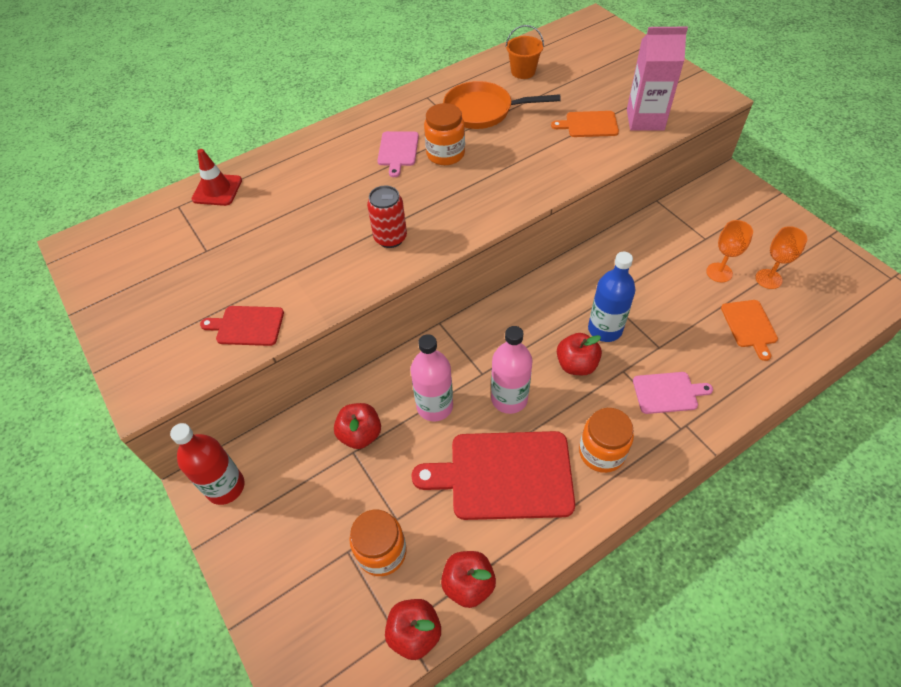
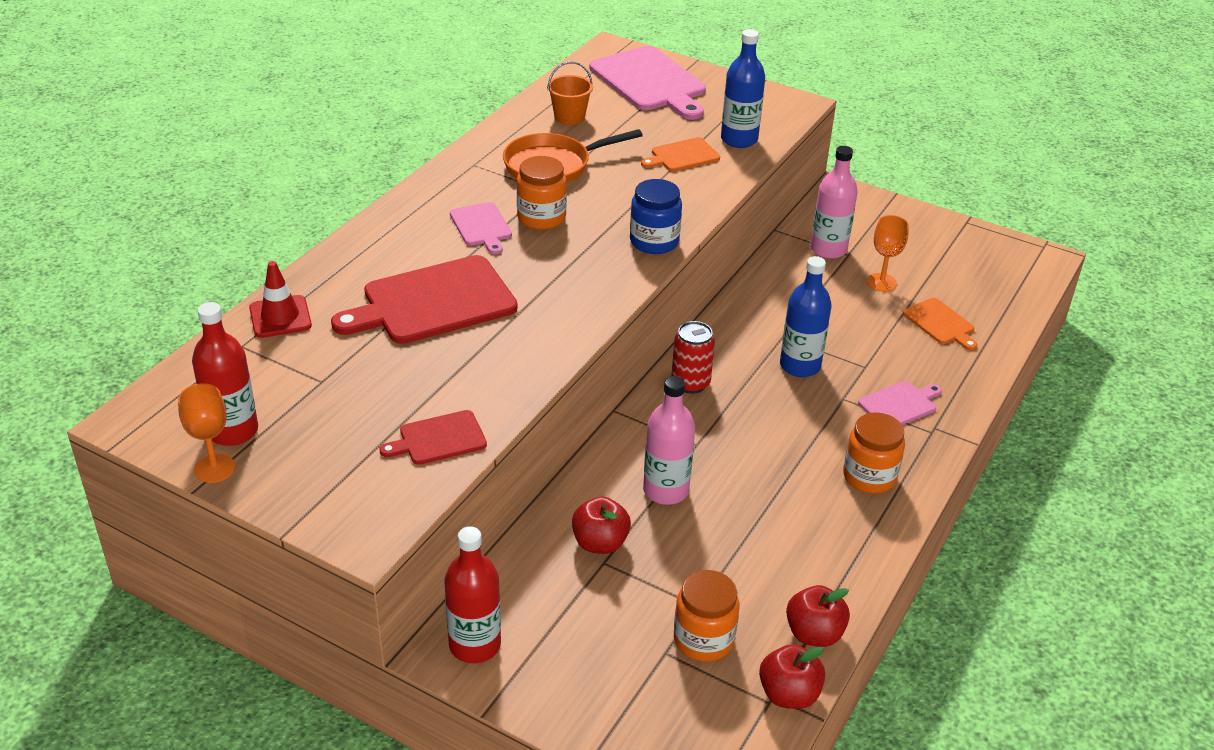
camera: 30 degrees left, 15 degrees down
(126, 273) = (233, 431): none -> red bottle
(390, 238) = (541, 313): red can -> red can (690, 383)
(504, 475) = (785, 528): red cutting board -> red cutting board (433, 302)
(509, 399) = (742, 458): pink bottle -> pink bottle (828, 249)
(517, 197) = (654, 241): none -> blue jar
(576, 365) = (792, 407): red apple -> none
(604, 54) = (650, 82): none -> pink cutting board
(645, 120) = (739, 139): pink carton -> blue bottle
(768, 279) = (933, 276): orange goblet -> orange goblet (214, 468)

